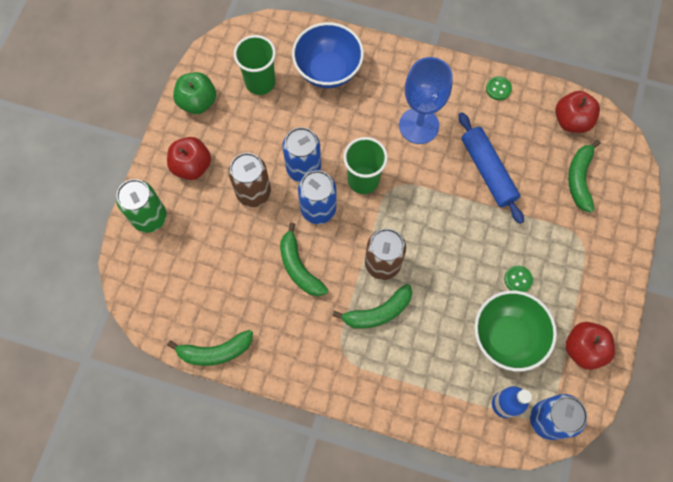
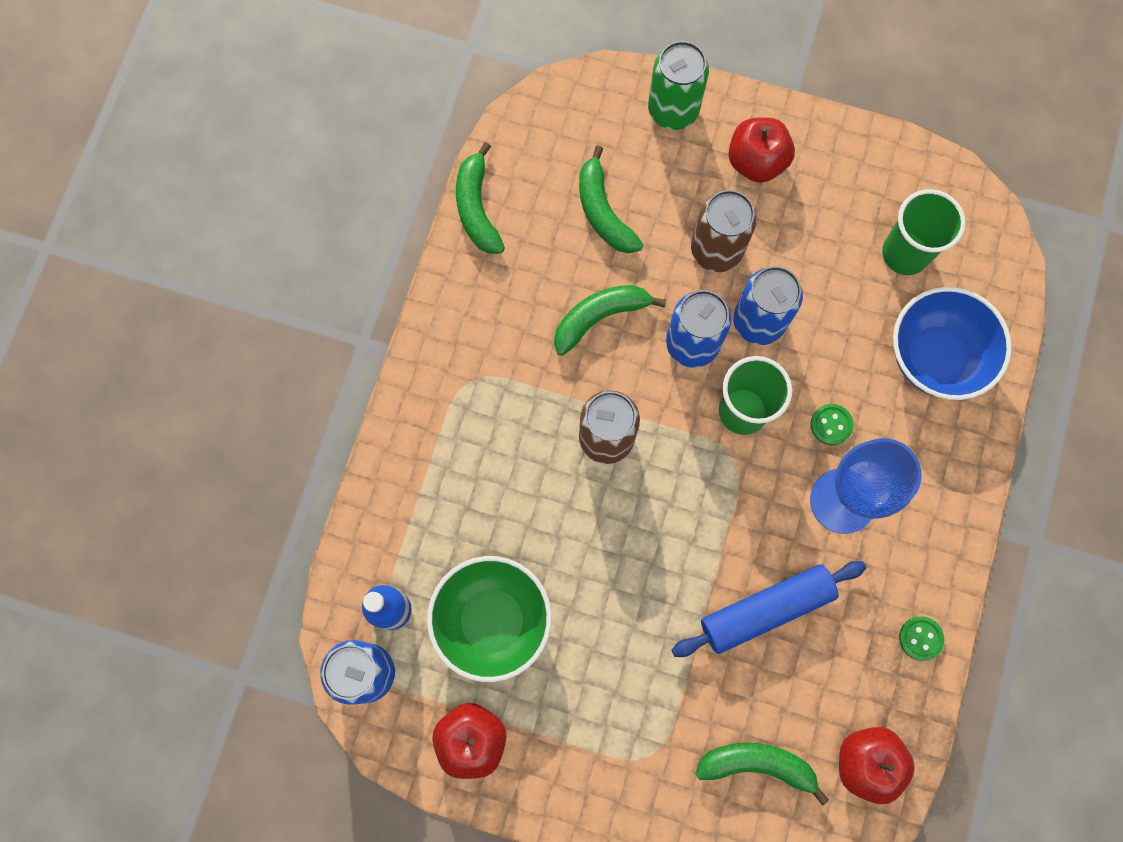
camera: 90 degrees right, 5 degrees up
(198, 102) = (864, 164): green apple -> none
(378, 312) = (531, 430): green banana -> green banana (603, 211)
(518, 279) = (582, 645): green button -> green button (831, 425)

